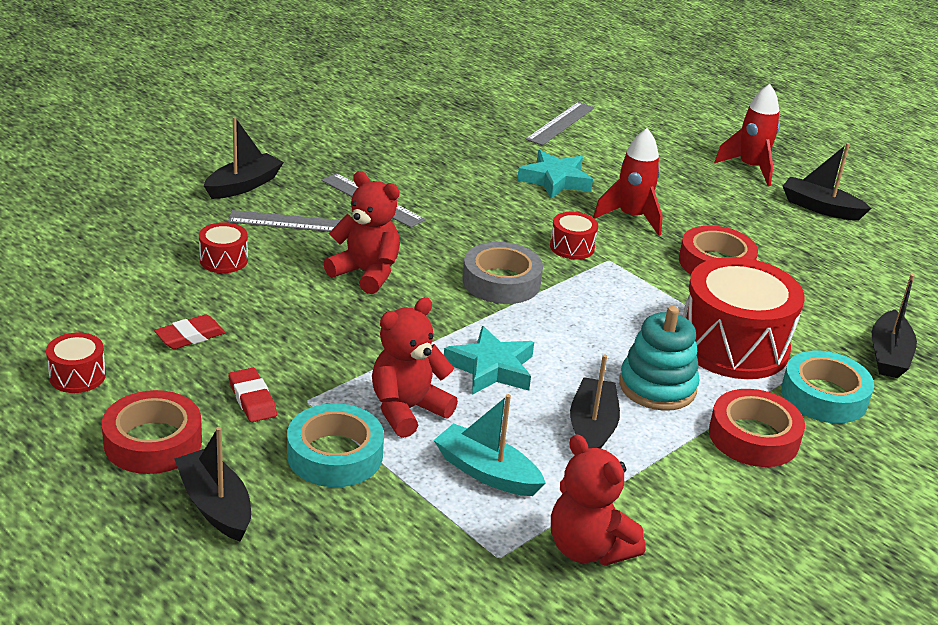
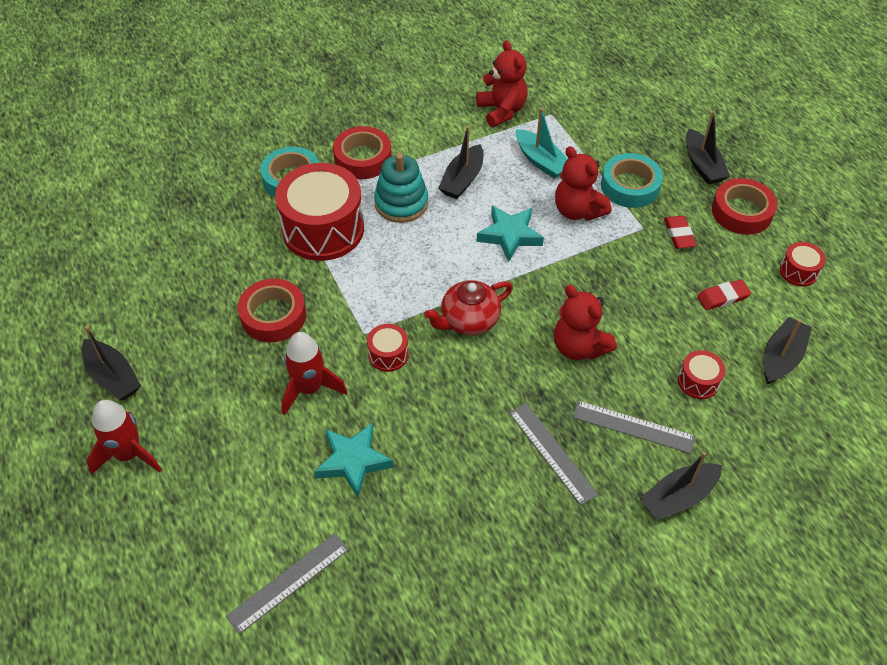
camera: 160 degrees left, 20 degrees up
(407, 410) = (577, 211): red teddy bear -> red teddy bear turned 75 degrees clockwise
(501, 282) = (469, 320): grey tape -> red teapot
(888, 355) = (215, 204): black boat -> black boat (781, 357)

